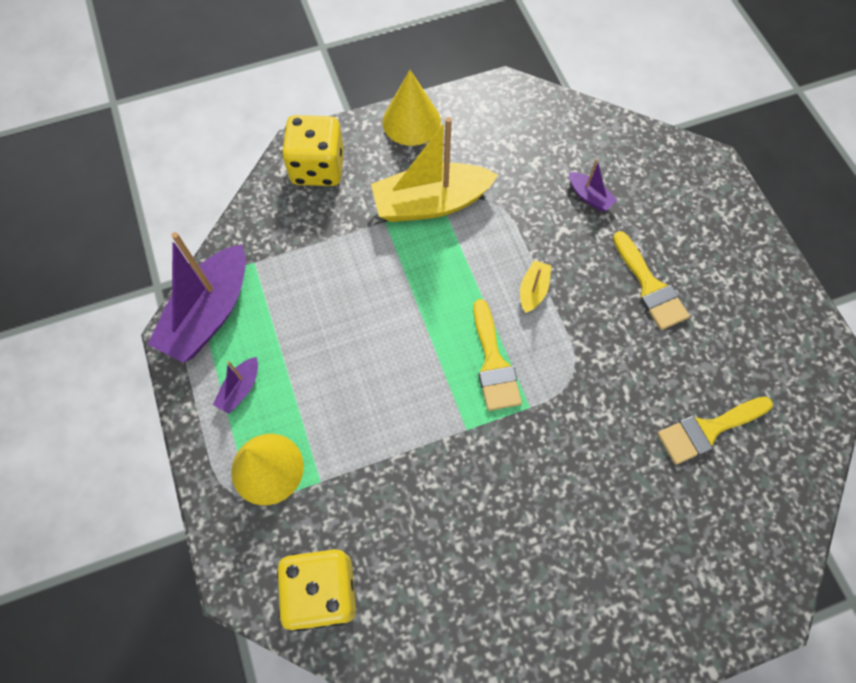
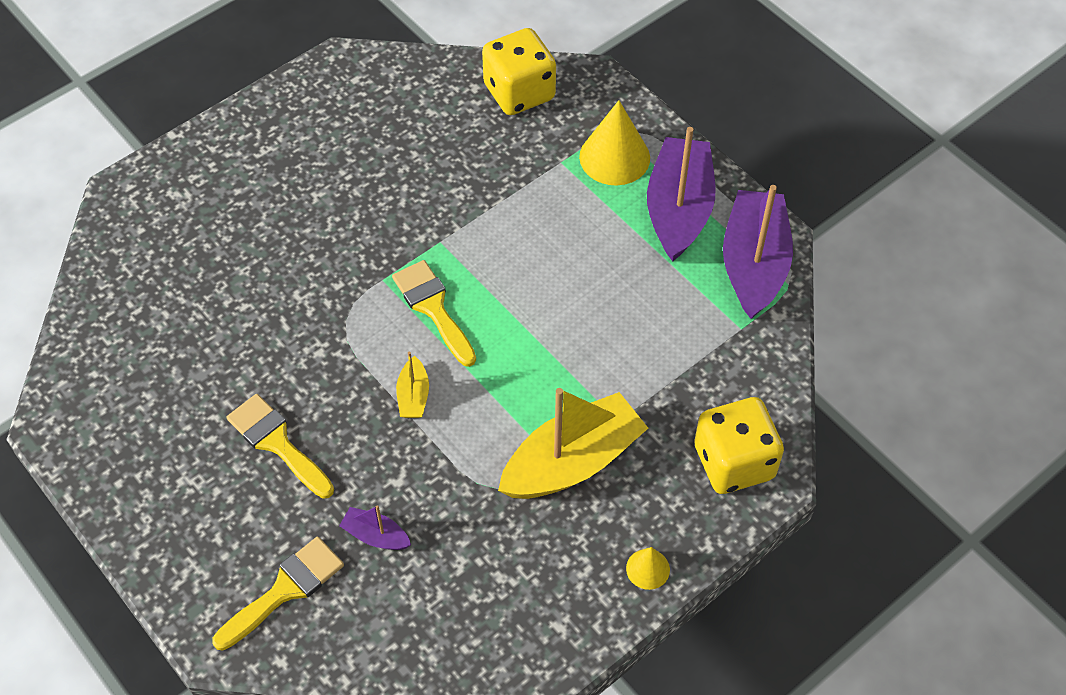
camera: 160 degrees right, 10 degrees down
(240, 389) = (678, 209): purple boat -> purple boat, size x2.22
(411, 121) = (648, 569): yellow cone -> yellow cone, size x0.52
(708, 430) = (193, 313): yellow brush -> yellow brush (285, 590)

